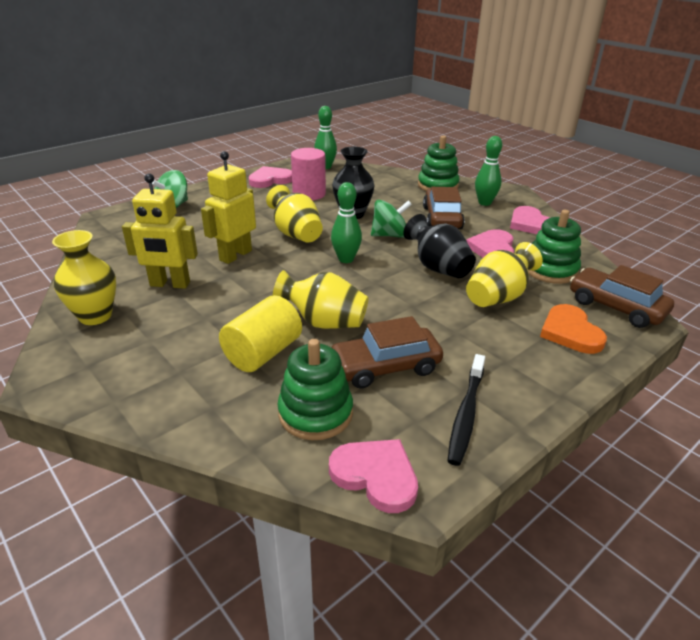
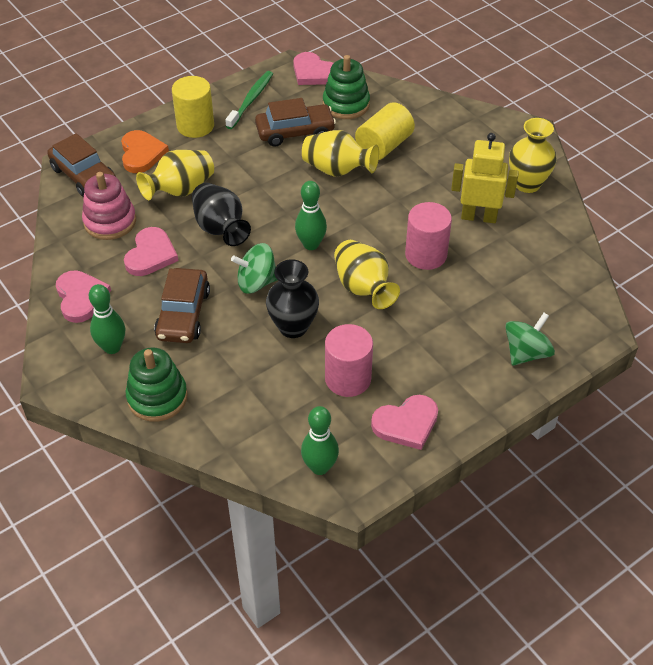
camera: 175 degrees left, 15 degrees up
(235, 255) = (426, 255): yellow robot -> pink cylinder
(466, 414) = (251, 100): black toothbrush -> green toothbrush
(526, 370) = (195, 126): none -> yellow cylinder
(550, 270) = (110, 221): green stacking toy -> pink stacking toy

